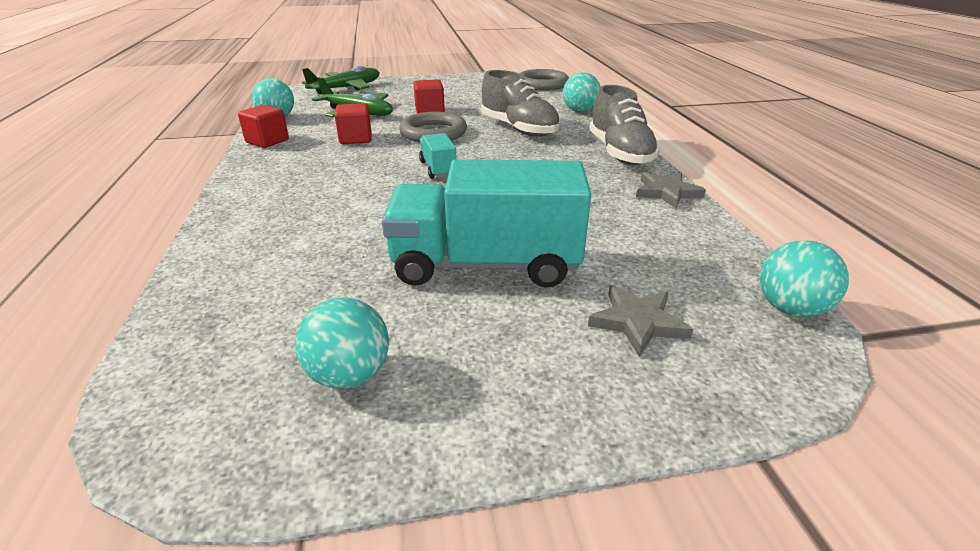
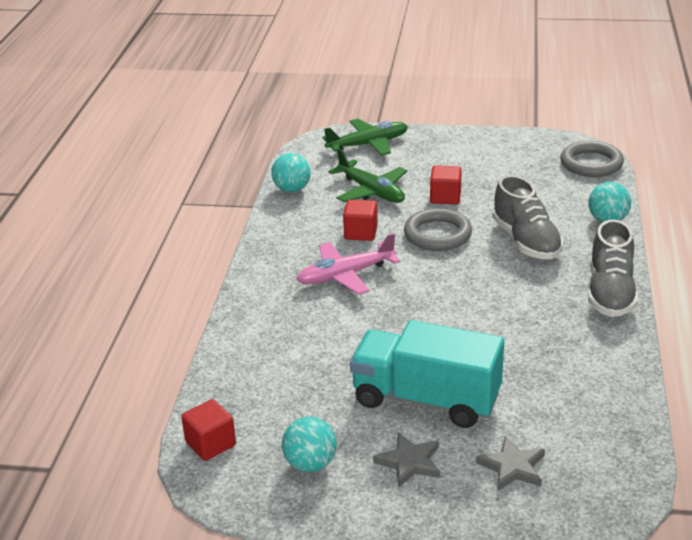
camera: 20 degrees right, 0 degrees up
(267, 141) = (280, 225): red cube -> red cube (210, 444)
(348, 169) = (346, 275): none -> pink plane
(438, 169) = (425, 287): turquoise truck -> none
(667, 192) = (621, 352): grey star -> grey star (409, 462)
(790, 308) = (634, 480): turquoise ball -> none

